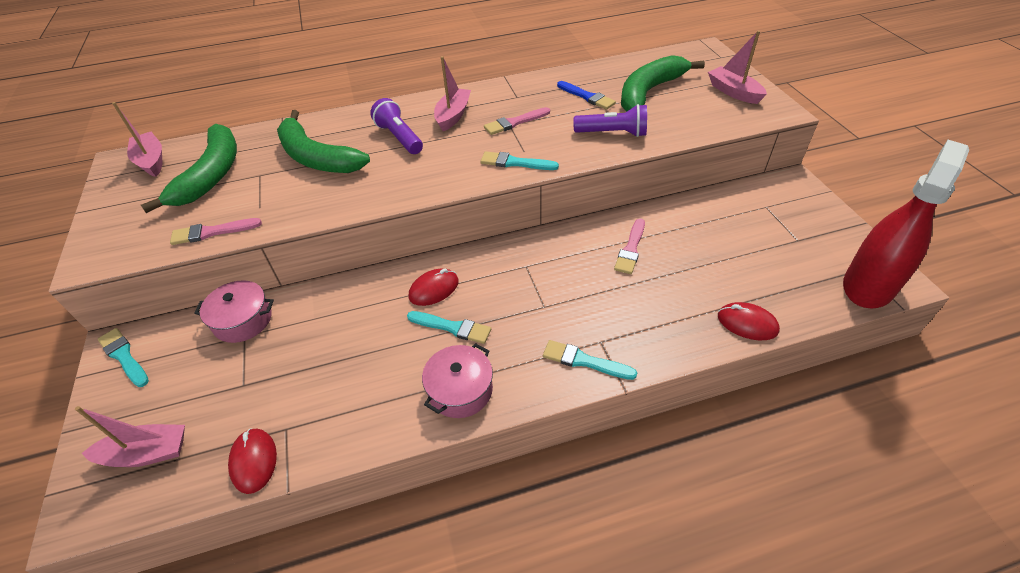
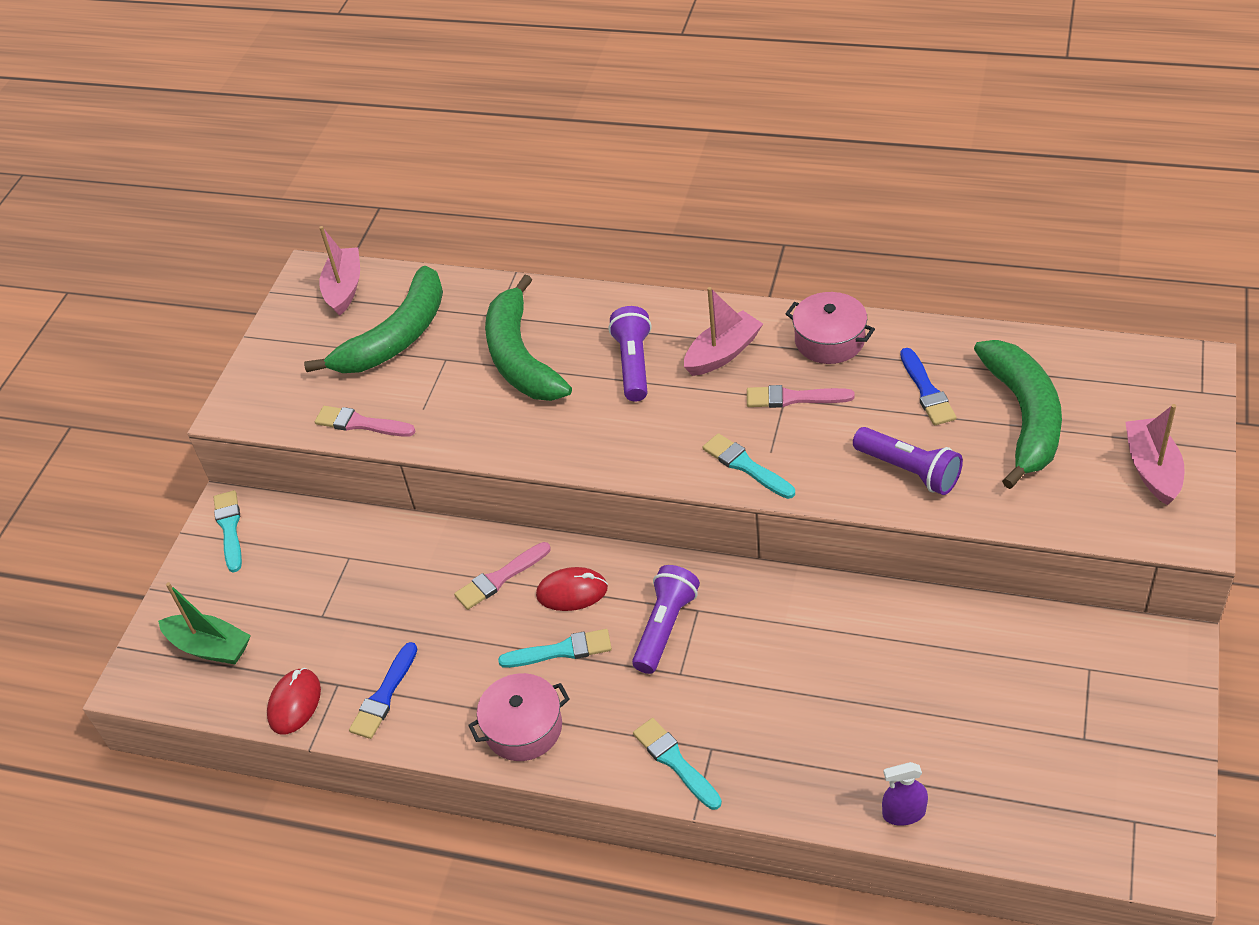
camera: 35 degrees right, 0 degrees up
(147, 453) = (210, 647): pink boat -> green boat
(243, 320) = (356, 537): pink pot -> pink pot (829, 340)
(332, 418) = (384, 695): none -> blue brush
(452, 327) = (561, 651): turquoise brush -> turquoise brush turned 60 degrees counterclockwise
(513, 284) = (665, 627): none -> purple flashlight
(630, 249) = (844, 646): pink brush -> pink brush (500, 578)
(649, 92) = (1024, 418): green banana -> green banana turned 105 degrees clockwise
(747, 323) = (904, 813): red mouse -> purple spray bottle
(868, 285) = (1115, 845): red spray bottle -> none

